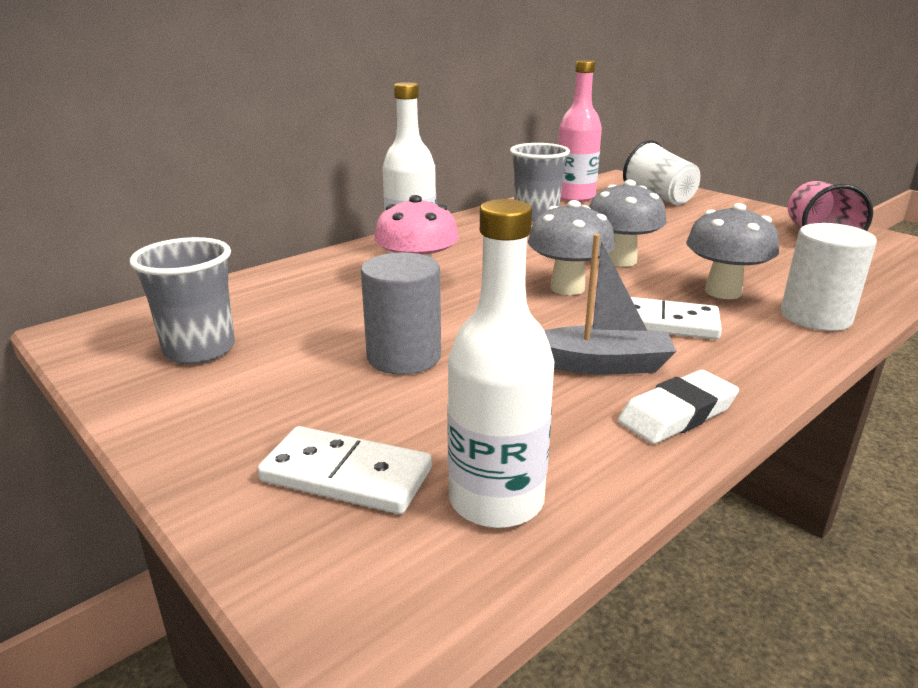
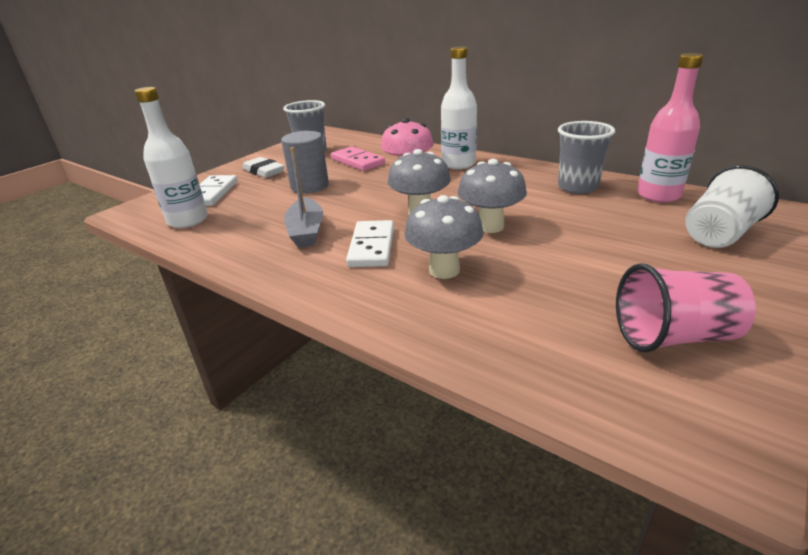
camera: 80 degrees right, 5 degrees up
(318, 311) = (358, 161): none -> pink domino
(677, 414) = (250, 255): white eraser -> white eraser (264, 171)
(815, 317) = (406, 313): white cylinder -> none

